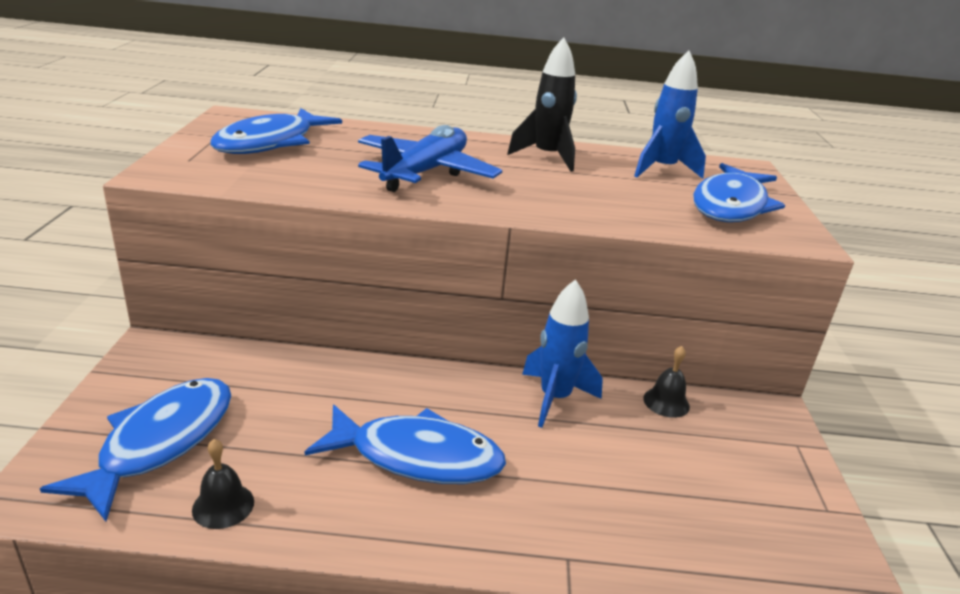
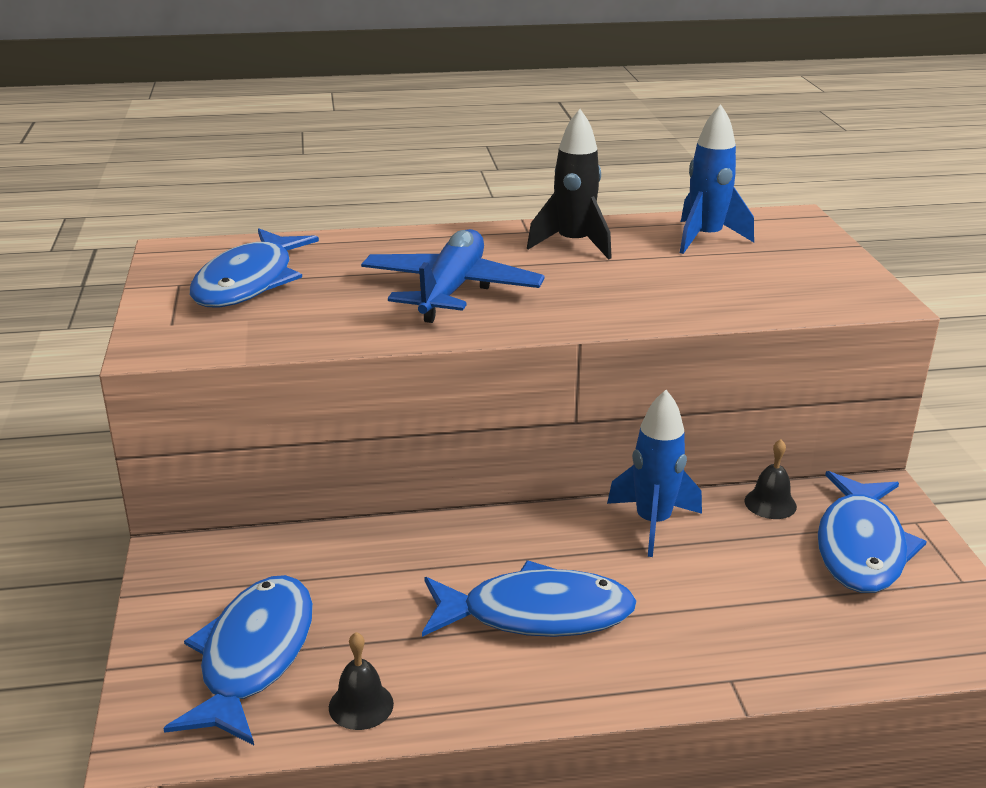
camera: 10 degrees left, 0 degrees up
(731, 205) = (796, 272): blue fish -> blue fish (861, 547)

